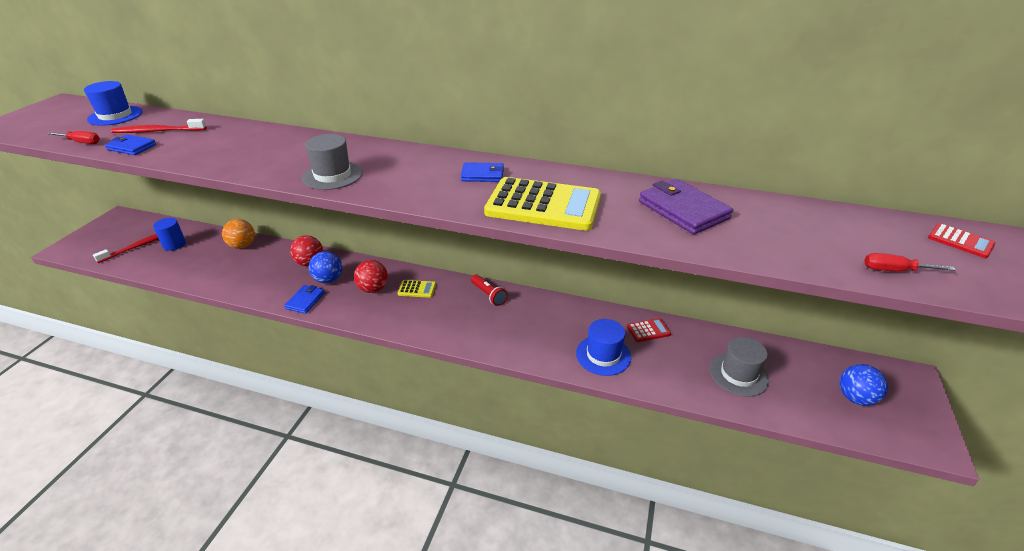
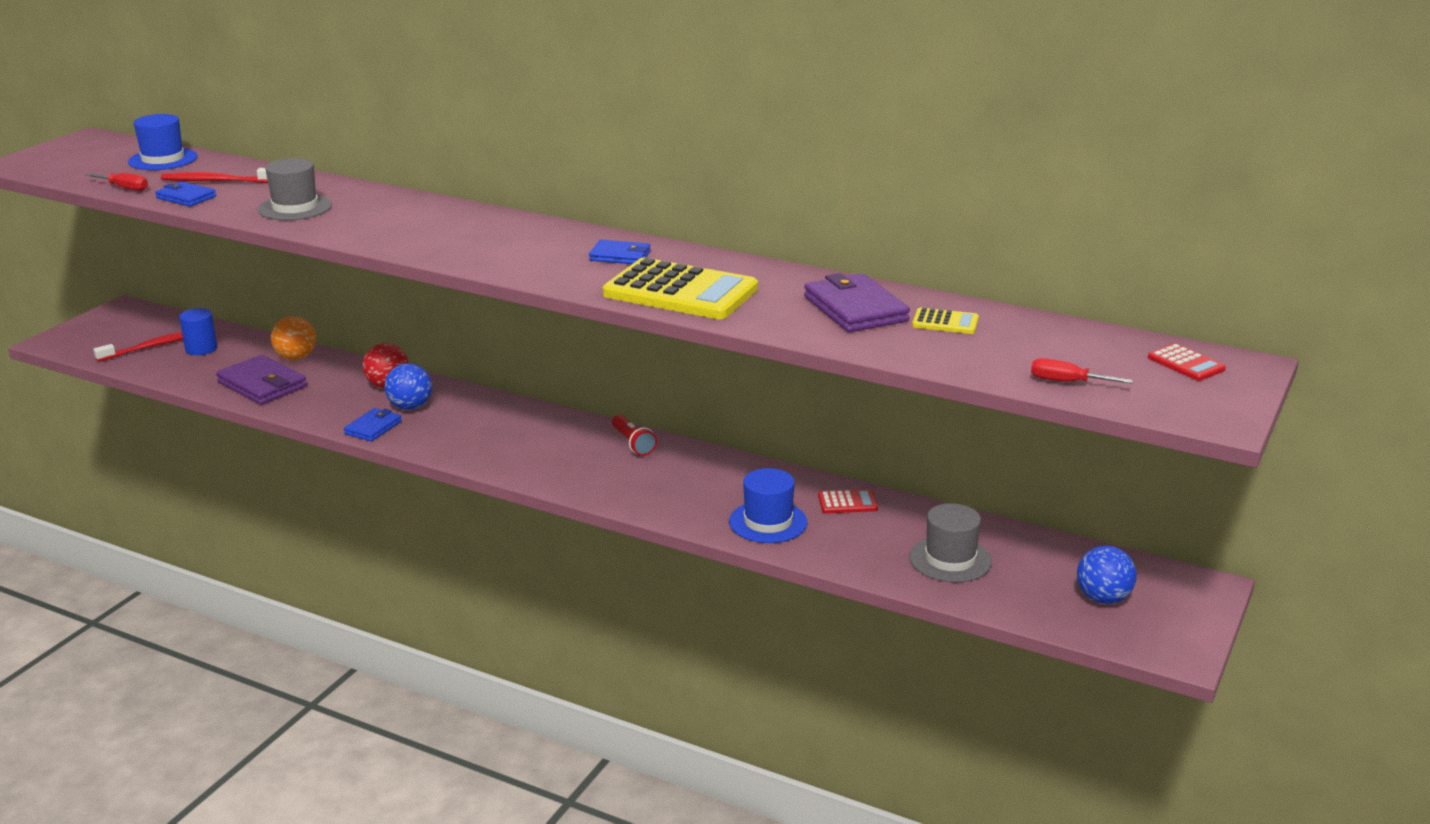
camera: 10 degrees right, 10 degrees down
(220, 271) = (262, 384): none -> purple wallet
(332, 175) = (430, 244): grey hat -> grey hat (295, 208)
(373, 289) = (470, 423): red ball -> none
(417, 289) = (532, 428): yellow calculator -> yellow calculator (945, 322)

